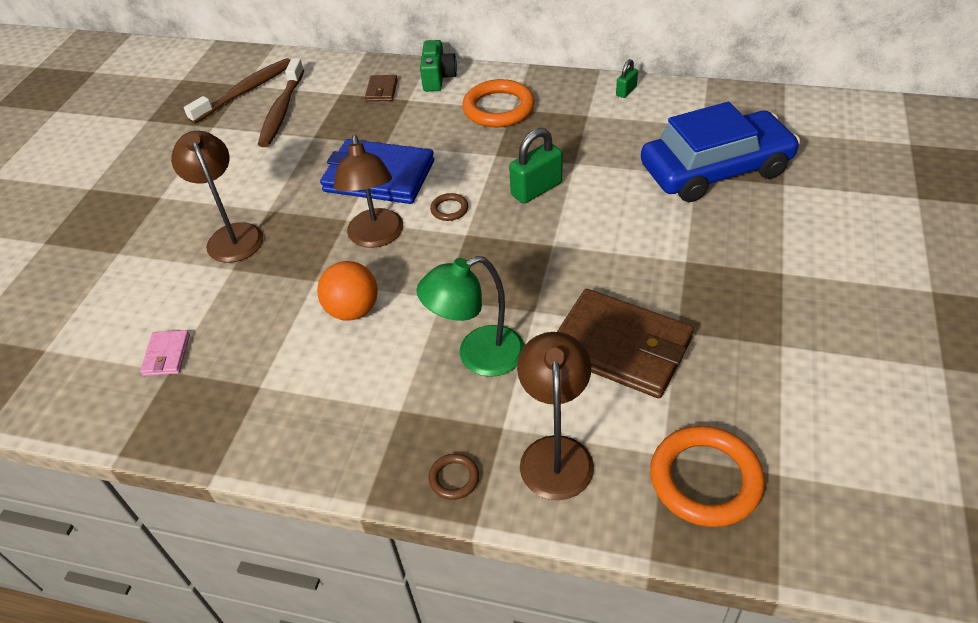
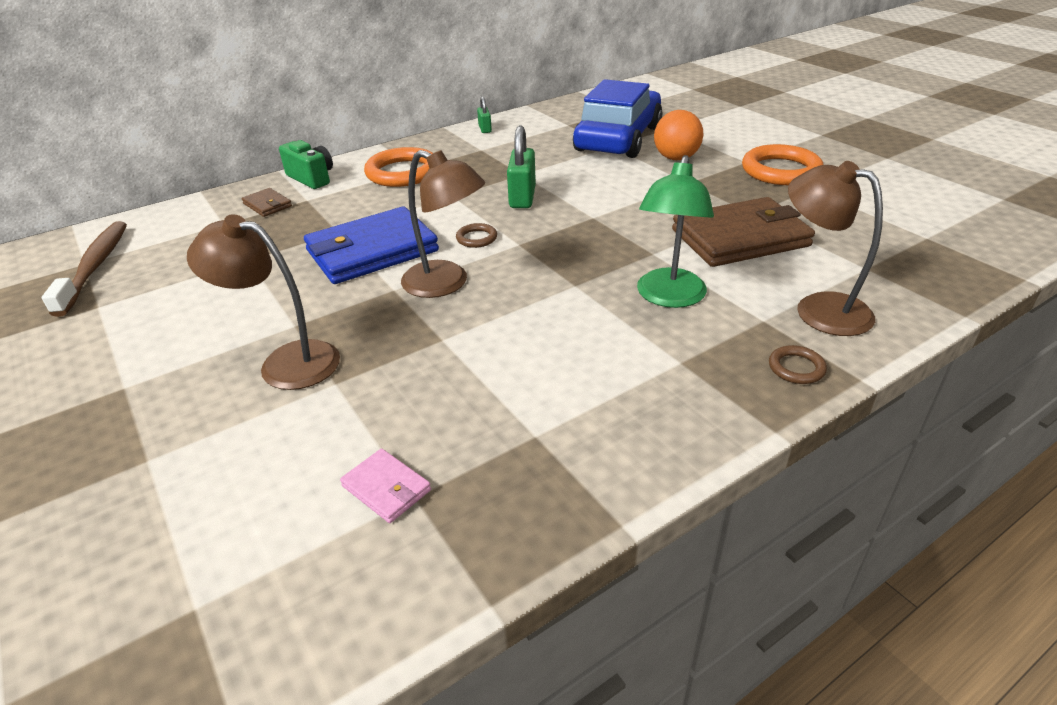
camera: 50 degrees left, 10 degrees down
(282, 111) = (173, 260): brown toothbrush -> none
(353, 310) = (518, 334): orange ball -> orange ball (676, 158)
(705, 479) = (907, 263): orange ring -> orange ring (780, 171)

